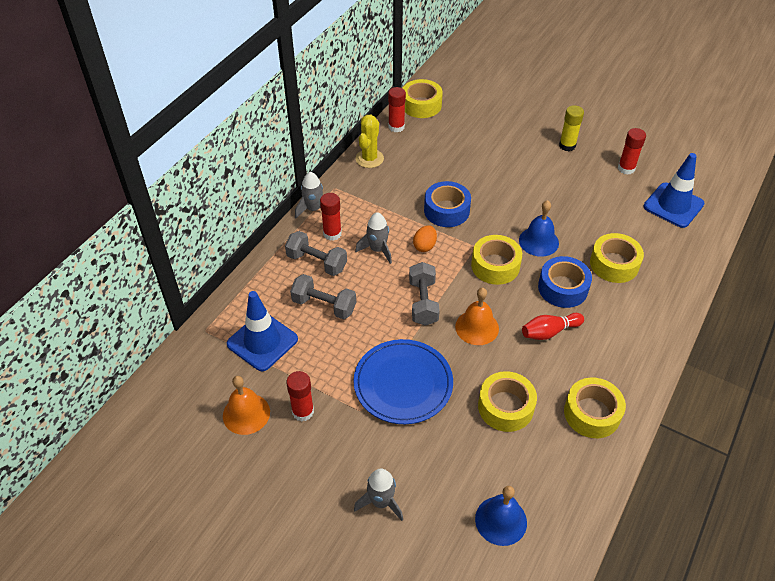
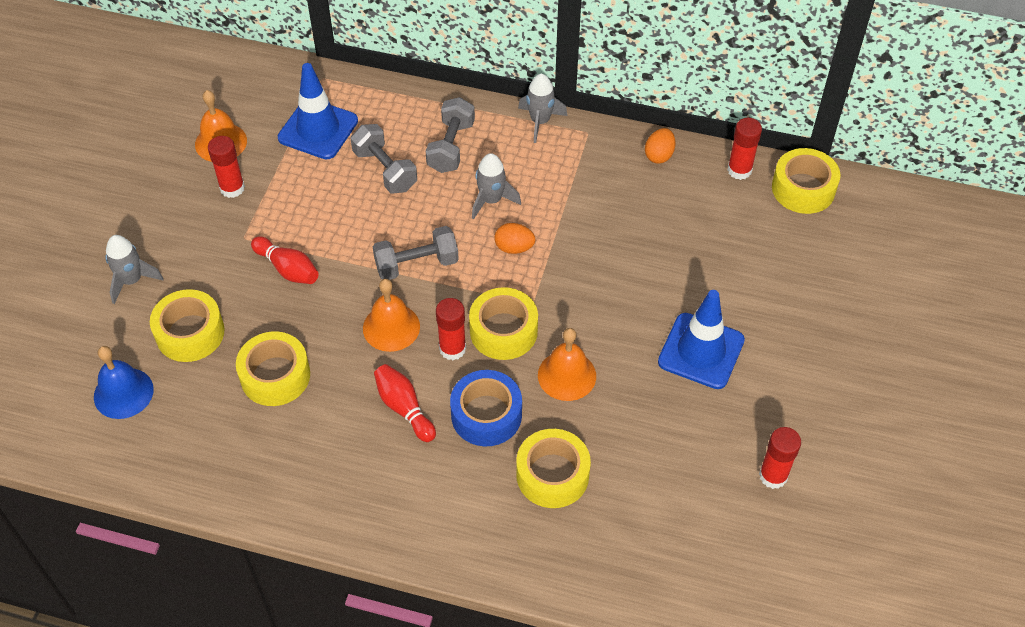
camera: 75 degrees right, 5 degrees up
(324, 305) = (385, 170): grey dumbbell -> grey dumbbell turned 45 degrees counterclockwise
(332, 233) = (504, 150): red glue stick -> red glue stick (452, 349)
(369, 159) = (659, 155): yellow cactus -> orange egg
(403, 384) = (288, 269): blue plate -> red bowling pin
(446, 210) = (589, 259): blue tape -> none
(538, 241) = (567, 375): blue bell -> orange bell
(567, 145) = (793, 388): yellow glue stick -> none
(592, 413) = (284, 470): yellow tape -> yellow tape (190, 333)
(673, 205) = (711, 550): blue traffic cone -> blue traffic cone (701, 351)

